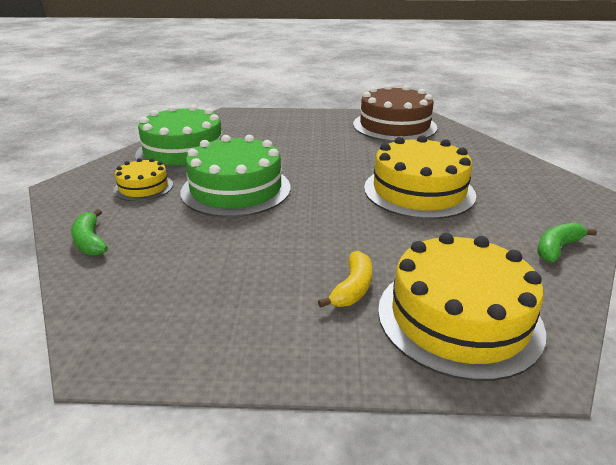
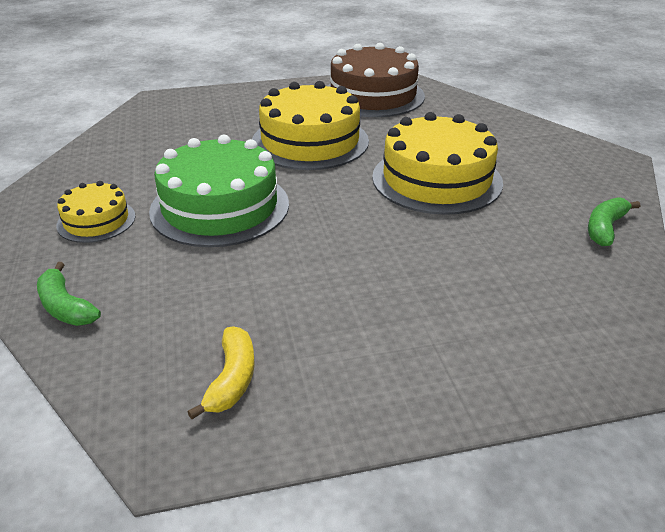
camera: 15 degrees left, 5 degrees up
(184, 152) = (124, 162): green cake -> none
(352, 288) = (415, 311): yellow banana -> yellow banana (232, 379)
(459, 318) = (539, 325): yellow cake -> yellow cake (310, 141)

